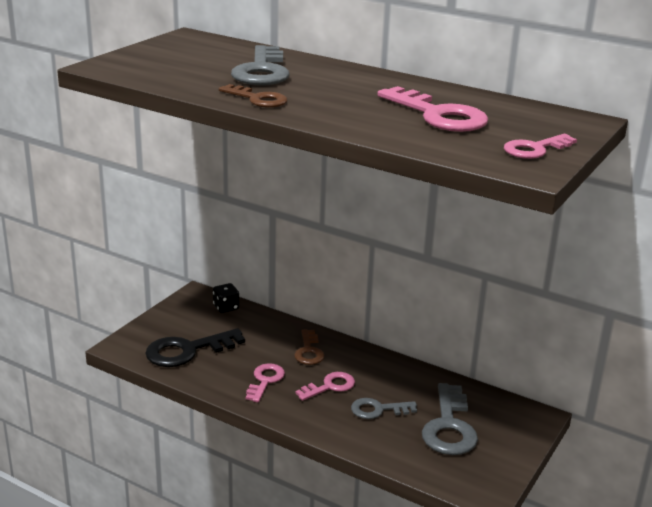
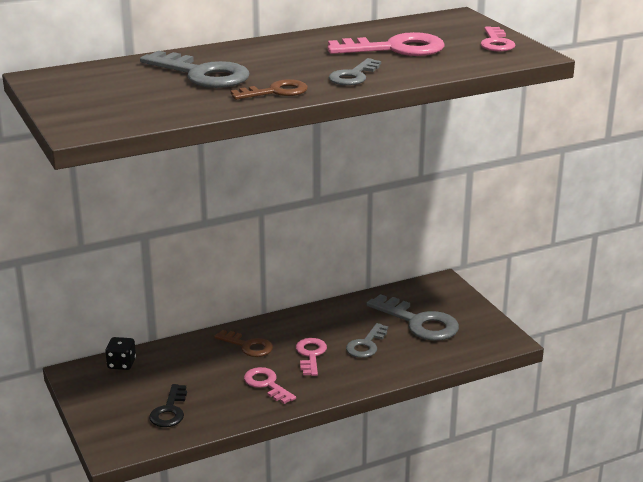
camera: 55 degrees left, 0 degrees up
(188, 351) = (170, 410): black key -> black key, size x0.61
(339, 115) = (353, 76): none -> grey key

